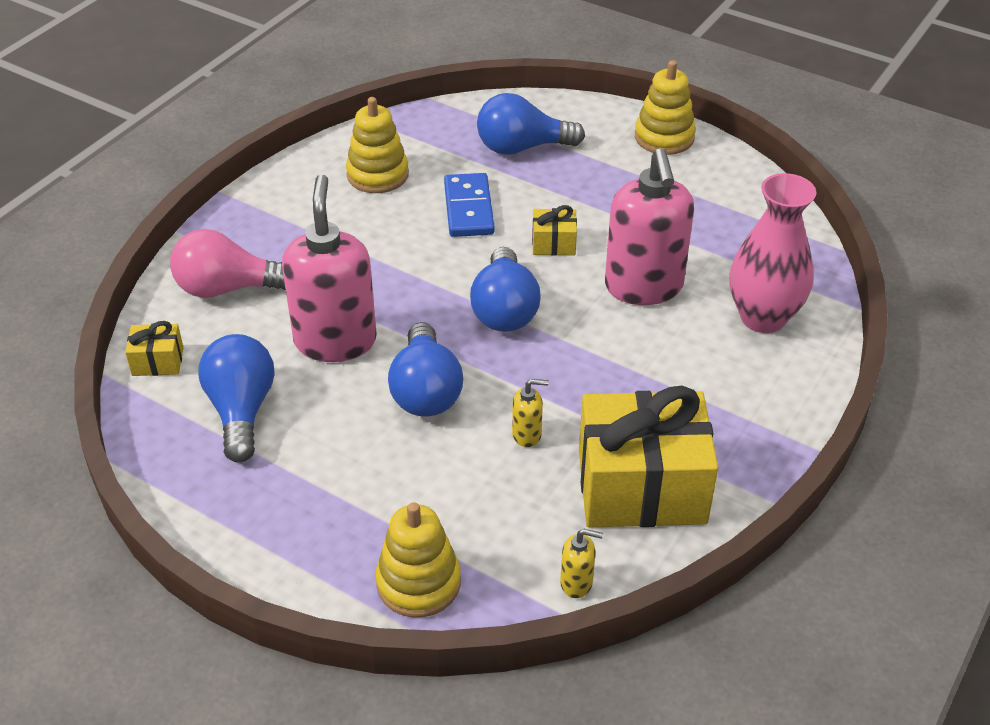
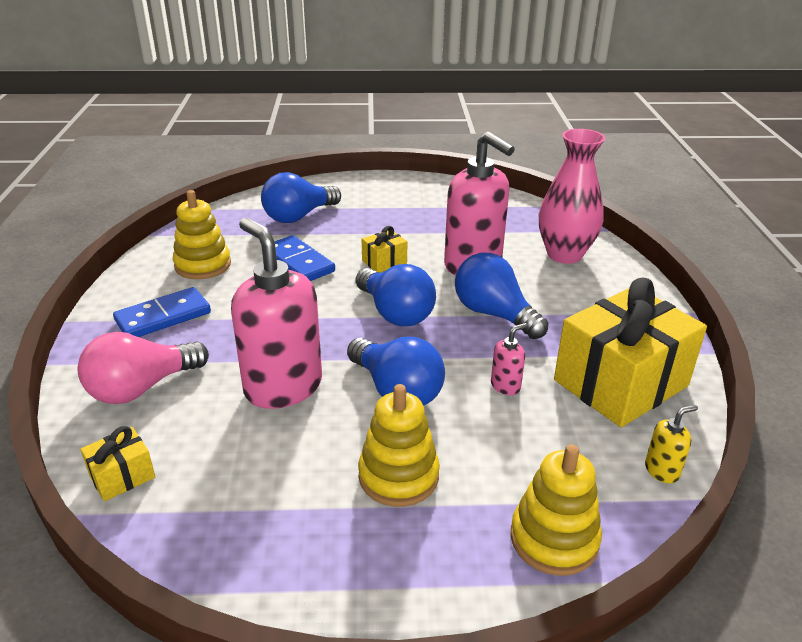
camera: 35 degrees left, 10 degrees down
(241, 410) = (249, 479): blue light bulb -> blue light bulb (494, 314)
(298, 221) = (163, 317): none -> blue domino
(527, 435) = (505, 386): yellow soap dispenser -> pink soap dispenser
(664, 137) = (388, 184): yellow stacking toy -> yellow stacking toy (398, 476)

